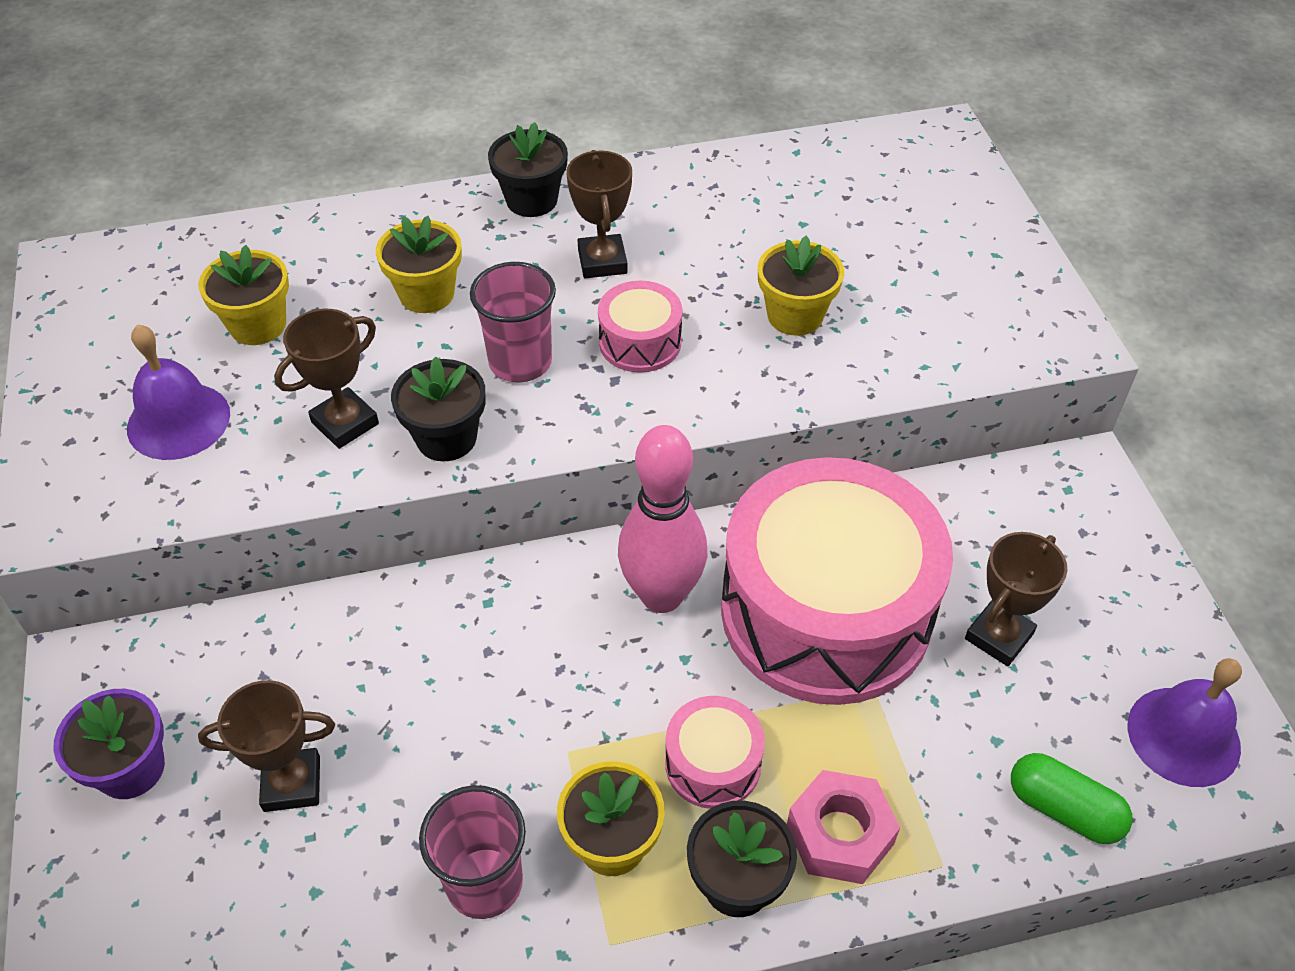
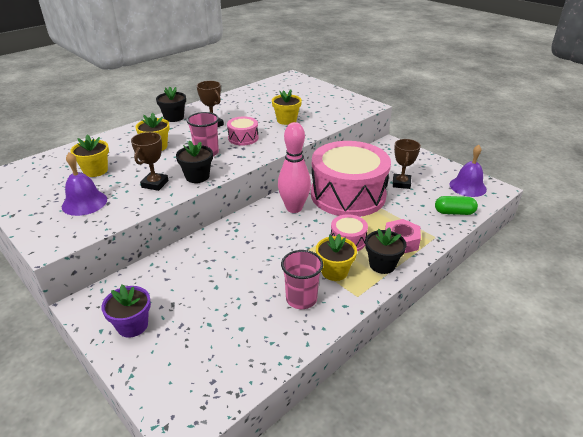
camera: 30 degrees left, 15 degrees down
(292, 783) = (205, 303): brown trophy -> none

